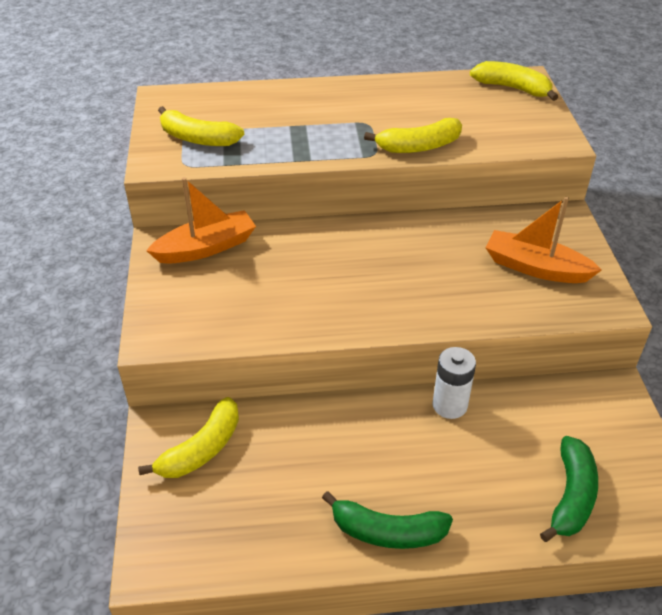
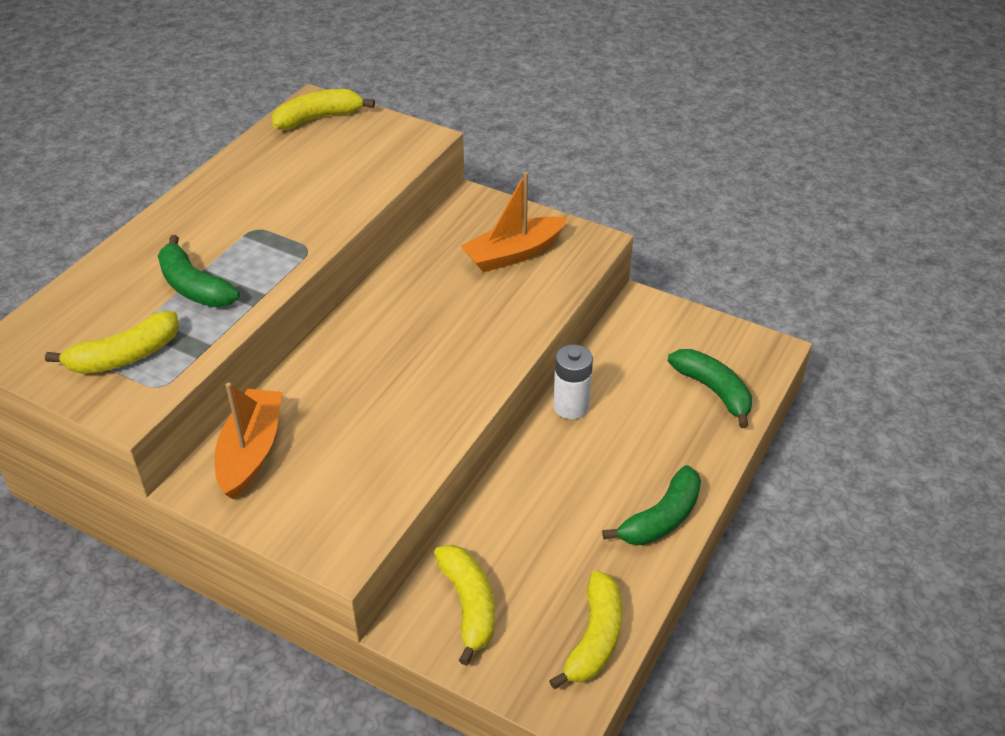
camera: 55 degrees left, 0 degrees up
(285, 130) = (194, 286): none -> green banana
(418, 146) = (331, 217): yellow banana -> yellow banana (594, 638)

